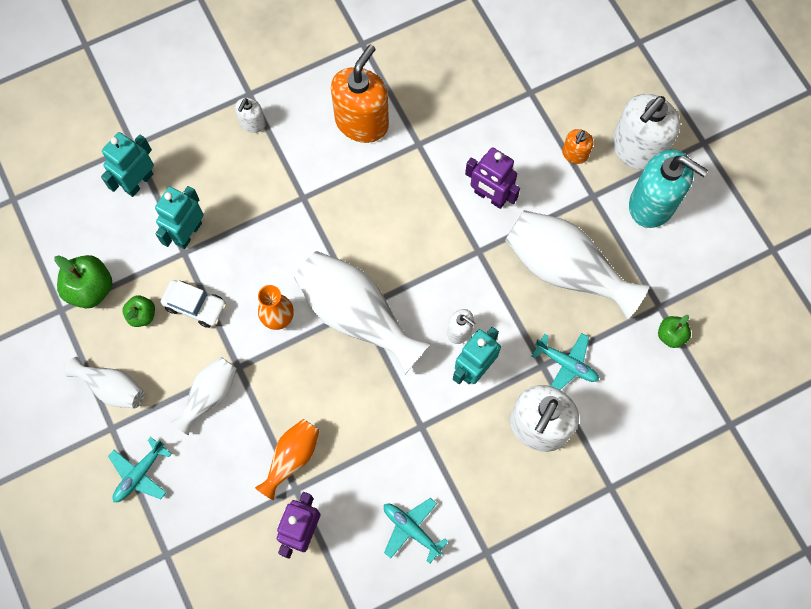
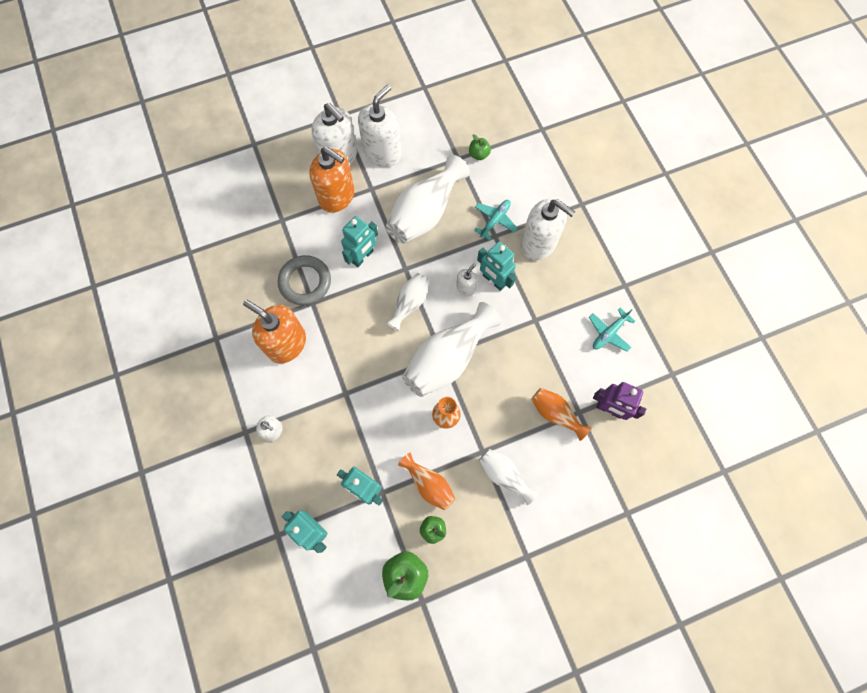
camera: 85 degrees left, 0 degrees up
(112, 388) = (493, 556): white vase -> white vase (409, 303)
(139, 474) = (565, 534): turquoise plane -> none
(195, 306) = (429, 484): white car -> orange vase
(446, 132) = (305, 282): none -> grey ring
(490, 197) = (363, 257): purple robot -> turquoise robot
(574, 154) = (337, 196): orange soap dispenser -> orange soap dispenser, size x2.08
(652, 204) = (382, 152): turquoise soap dispenser -> white soap dispenser

